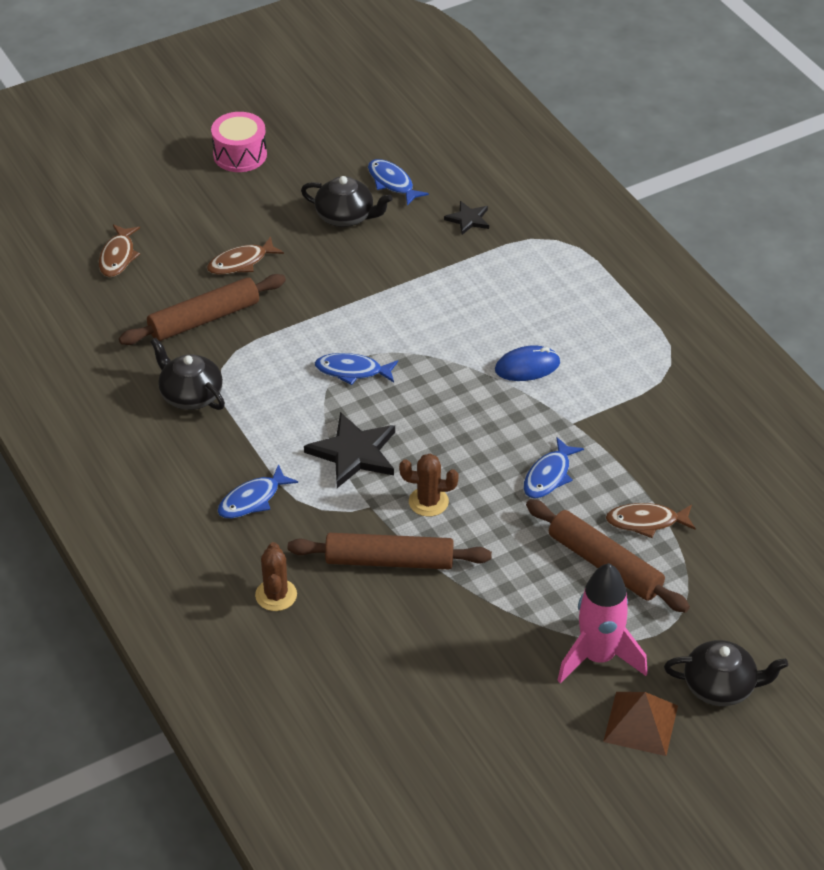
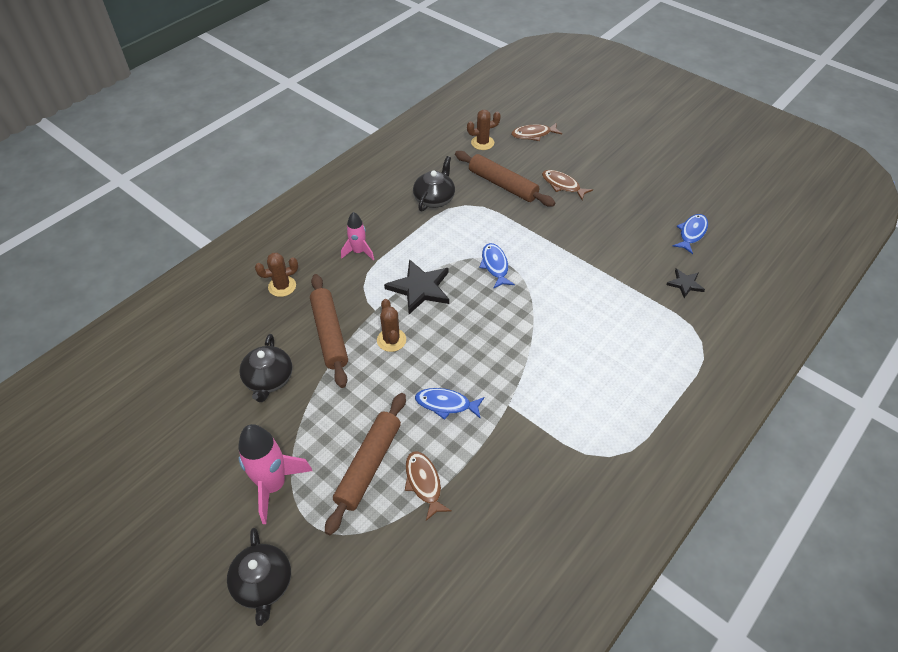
camera: 70 degrees right, 5 degrees up
(101, 313) = (482, 143): none -> brown cactus
(240, 155) = (661, 155): pink drum -> none
(252, 500) = (358, 252): blue fish -> pink rocket
(346, 216) = (640, 220): black teapot -> black teapot (269, 379)
(527, 367) = (552, 360): blue mouse -> none
(640, 723) = (214, 532): brown pyramid -> none

